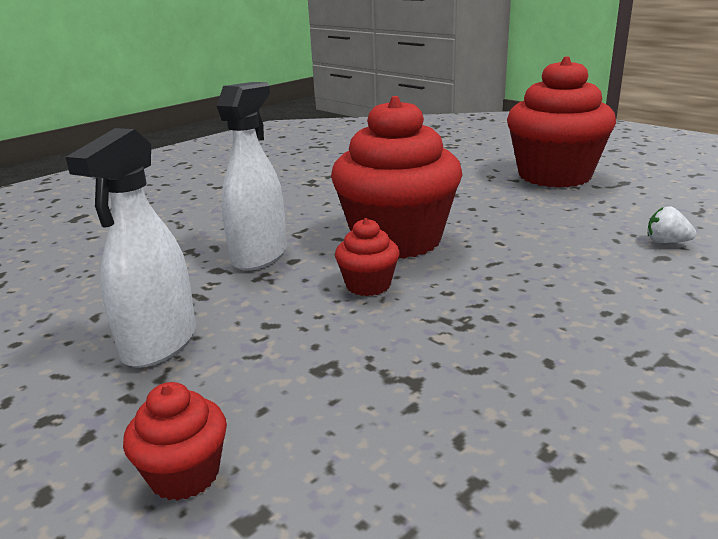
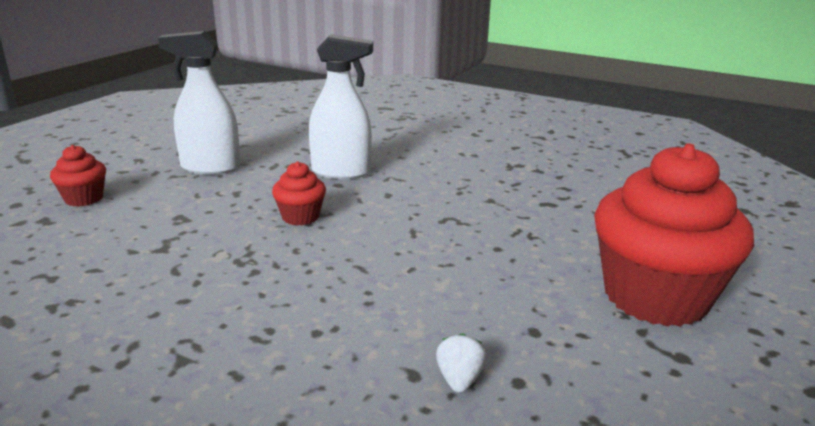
camera: 70 degrees right, 0 degrees up
(397, 240) = (394, 218): red cupcake -> none

